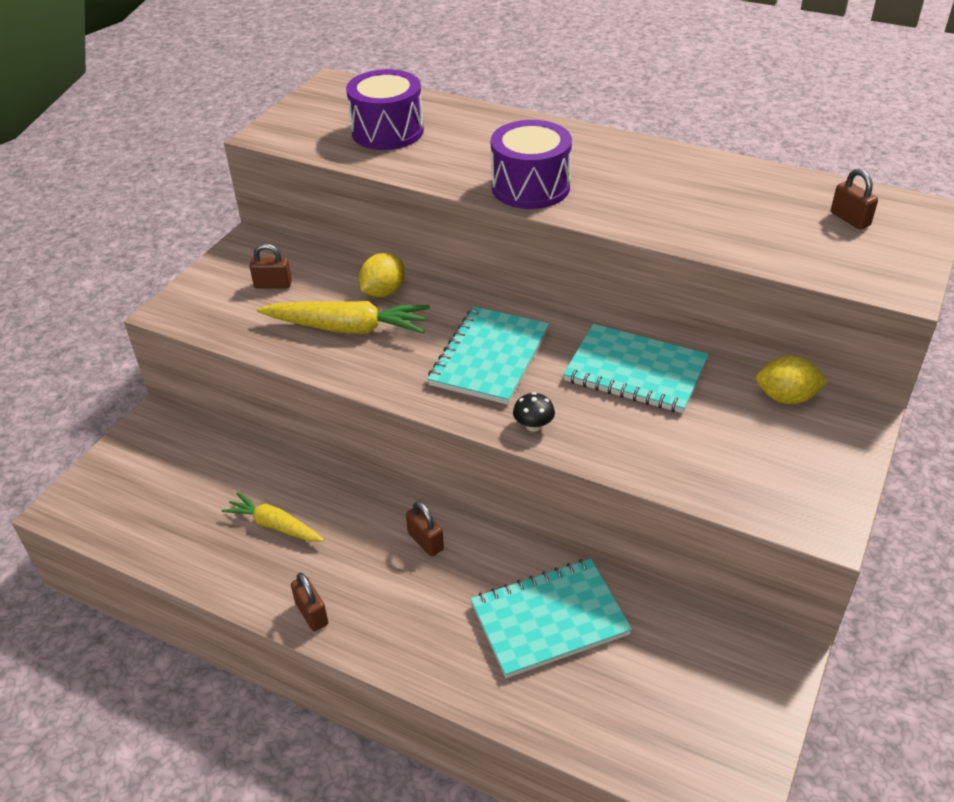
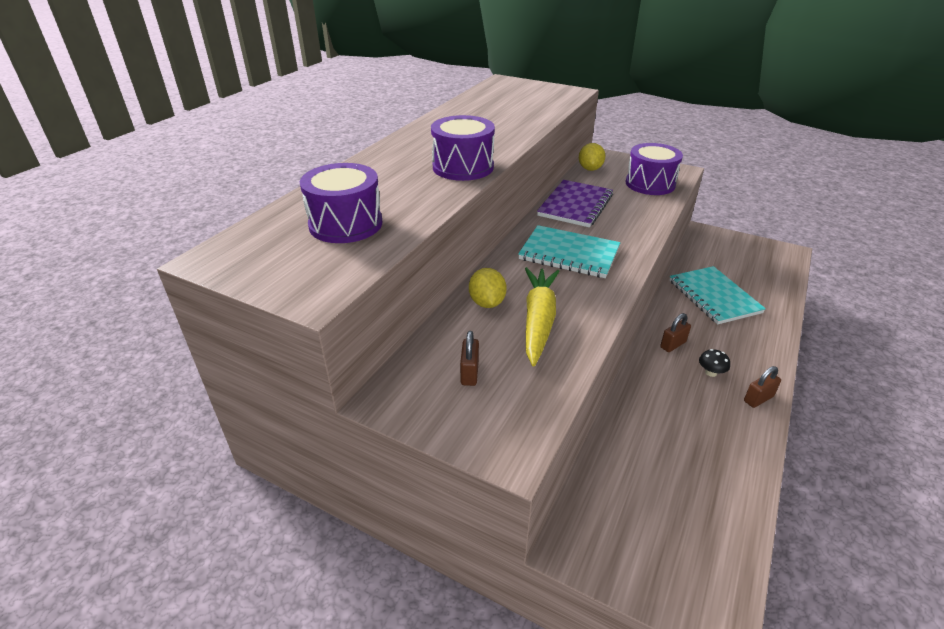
camera: 90 degrees left, 5 degrees down
(275, 526) = (684, 427): yellow carrot -> none
(383, 292) = (487, 303): yellow lemon -> yellow lemon turned 45 degrees clockwise
(533, 426) = (635, 240): black mushroom -> black mushroom (711, 372)
(635, 371) = (575, 205): turquoise notebook -> purple notebook
(744, 470) = (650, 184): none -> purple drum
(850, 219) = (511, 94): brown padlock -> none

